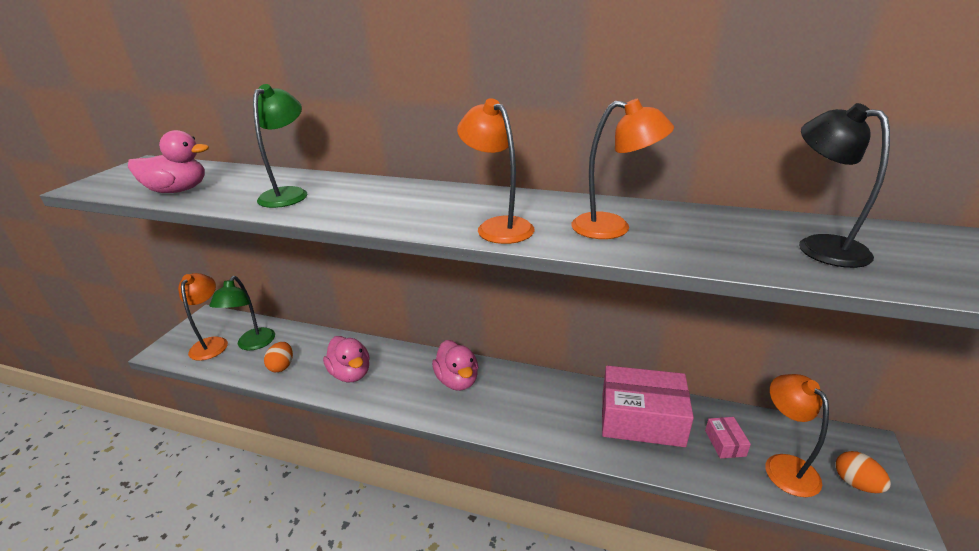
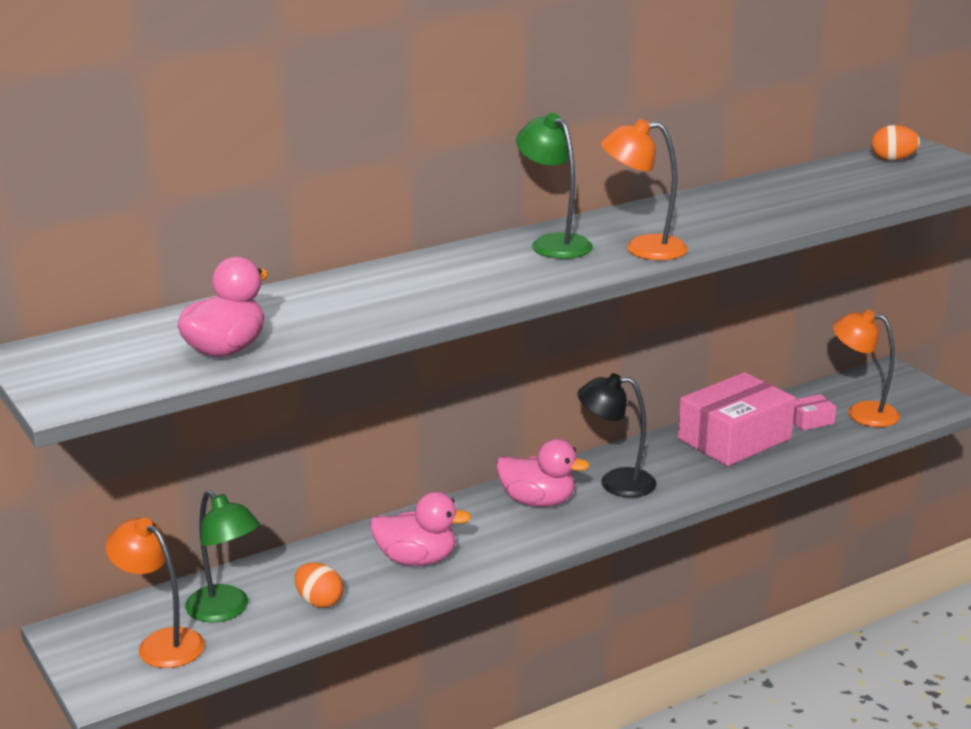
camera: 50 degrees left, 5 degrees down
(289, 194) = (373, 301): green lamp -> green lamp (553, 243)
(613, 228) = (720, 218): orange lamp -> none
(725, 443) = (810, 421): pink box -> pink box turned 60 degrees counterclockwise
(819, 246) = (855, 182): black lamp -> black lamp (615, 482)
(855, 483) = (910, 398): orange egg -> orange egg (892, 160)

